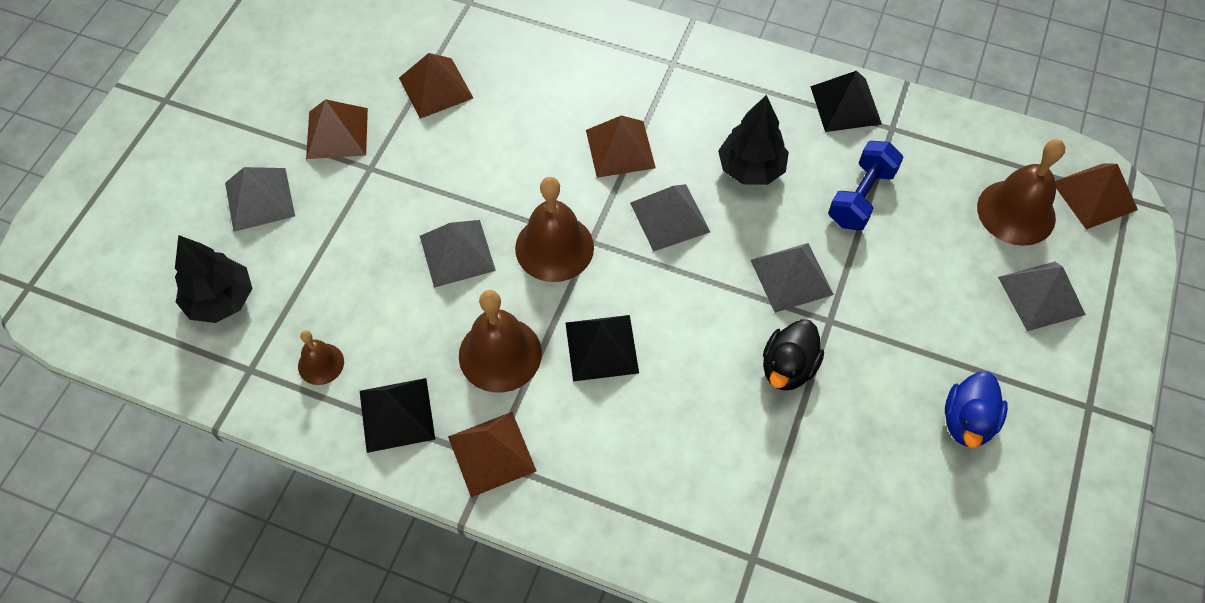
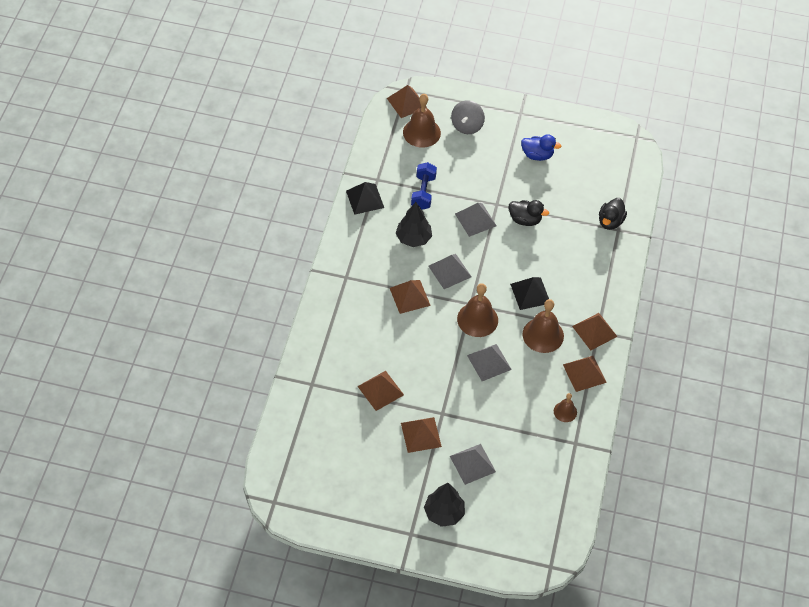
camera: 100 degrees left, 5 degrees down
(220, 300) = (539, 467): black tree -> black tree (444, 513)
(397, 414) = (584, 373): black pyramid -> brown pyramid
(776, 545) = (610, 221): none -> black duck
(861, 197) = (423, 192): blue dumbbell -> blue dumbbell turned 75 degrees clockwise
(1041, 295) = (467, 126): grey pyramid -> grey spinning top

